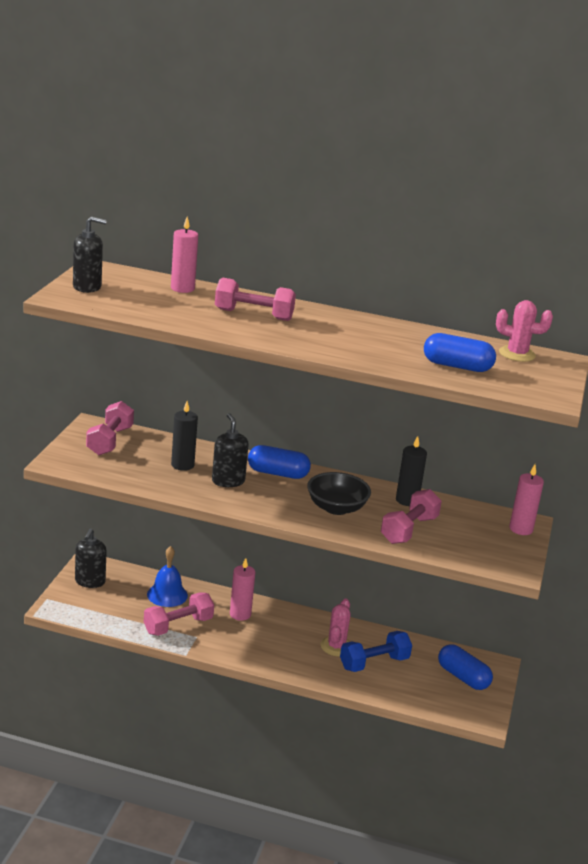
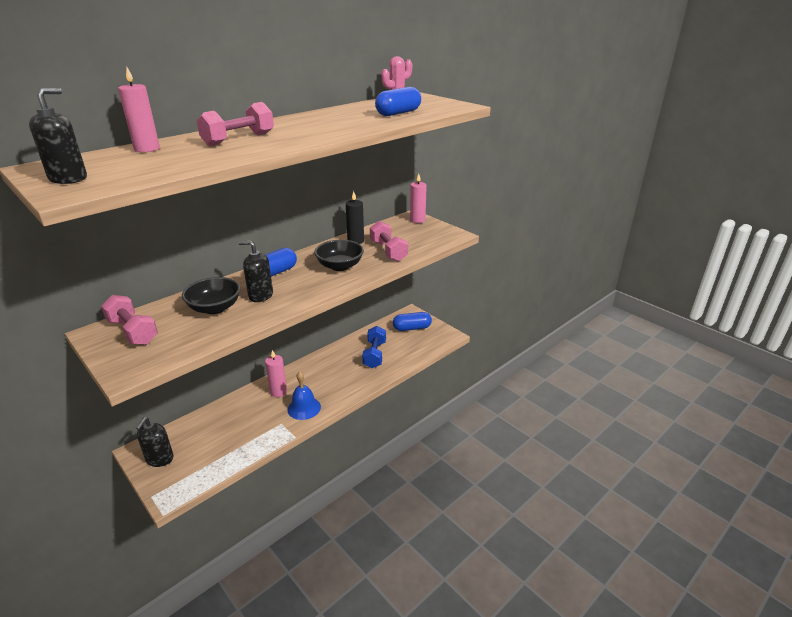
camera: 55 degrees left, 5 degrees up
(90, 581) = (159, 459): black soap dispenser -> black soap dispenser turned 60 degrees clockwise
(167, 594) = (221, 420): blue bell -> blue bell (304, 408)
(178, 625) = (261, 428): pink dumbbell -> none
(182, 465) = (215, 308): black candle -> black bowl
(336, 646) = (347, 363): pink cactus -> none

